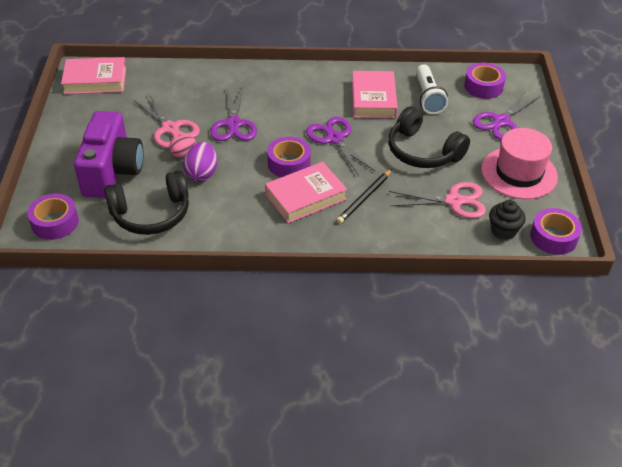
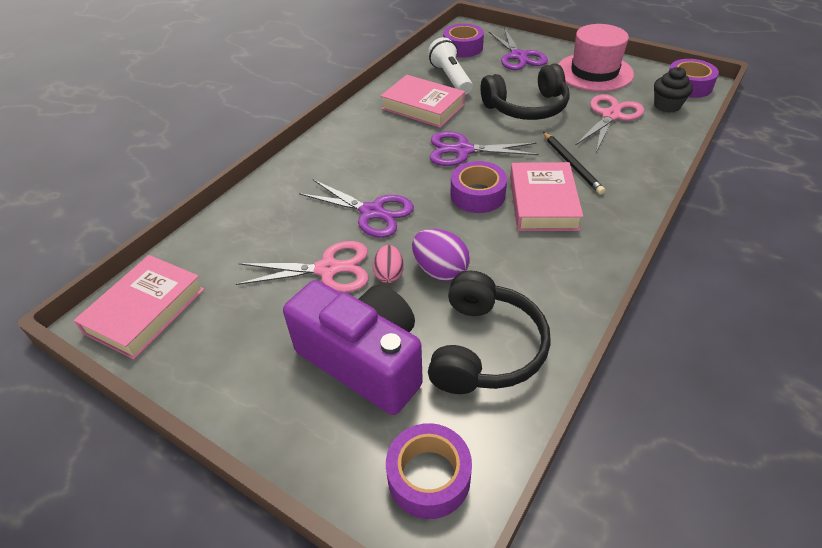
camera: 55 degrees left, 0 degrees up
(428, 97) = (450, 78): white flashlight -> white flashlight turned 135 degrees counterclockwise

